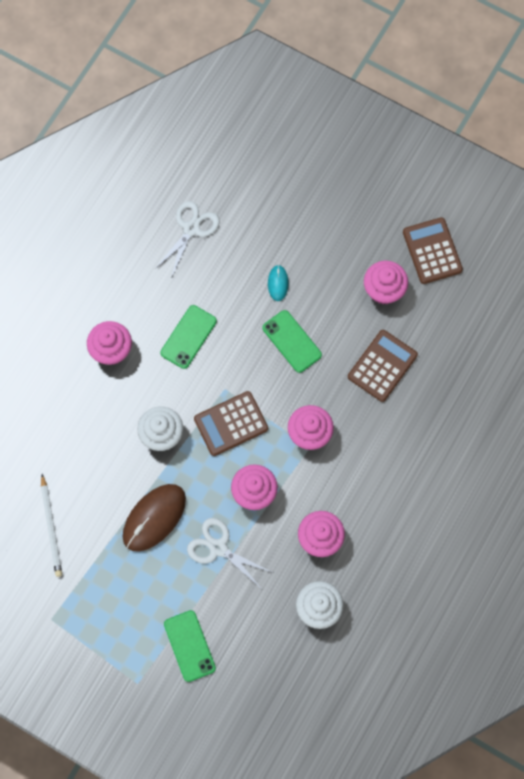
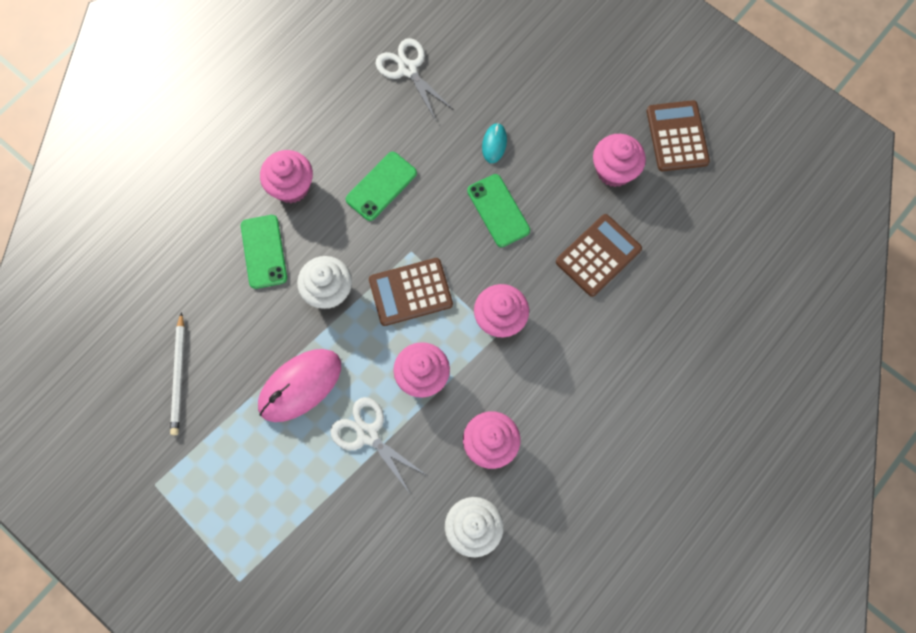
camera: 10 degrees right, 0 degrees up
(154, 518) = (300, 385): brown mouse -> pink mouse
(189, 646) = (310, 546): green phone -> green phone (264, 251)
(191, 229) = (408, 69): white scissors -> white scissors turned 75 degrees counterclockwise

